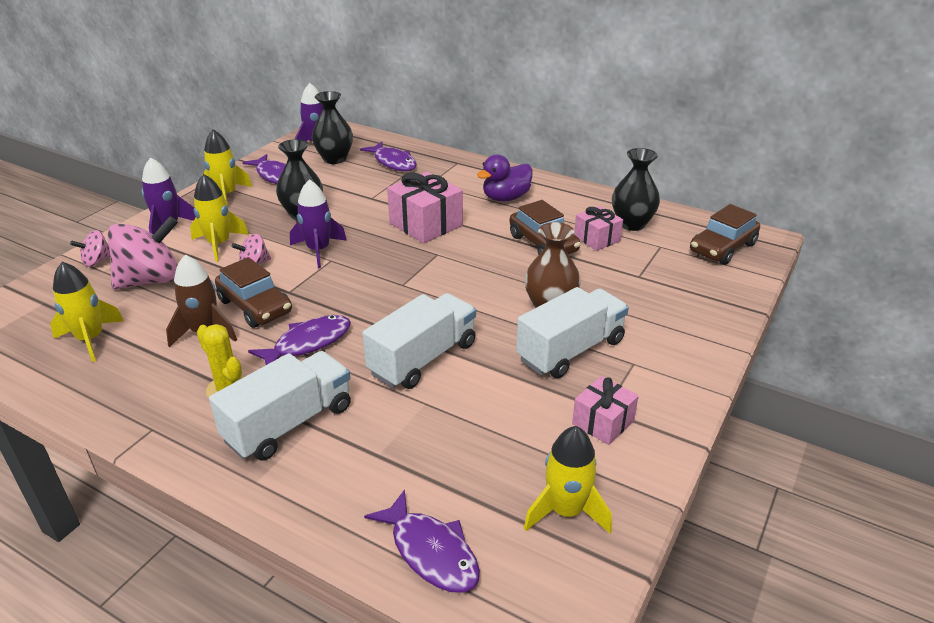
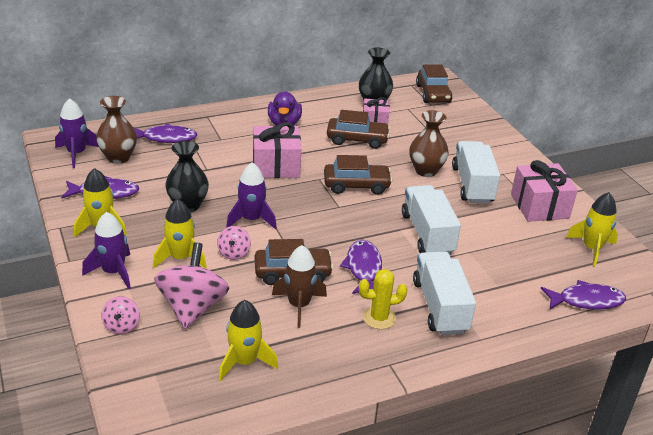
camera: 55 degrees left, 0 degrees up
(334, 159) = (118, 157): black vase -> brown vase
(455, 278) = (356, 185): none -> brown car
(603, 422) = (539, 206): pink gift -> pink gift, size x1.64

